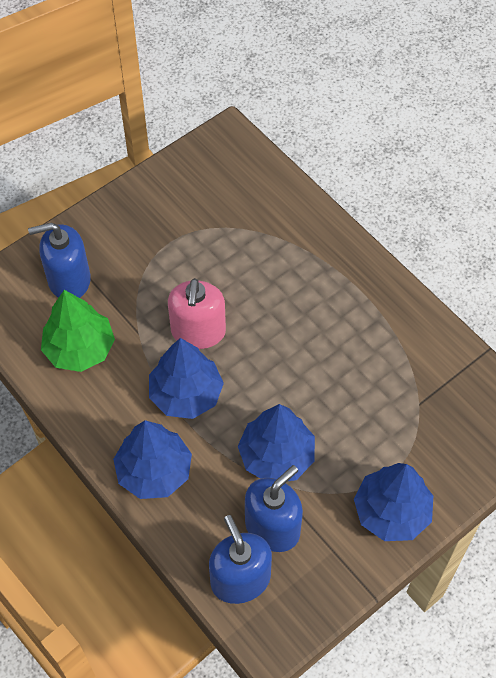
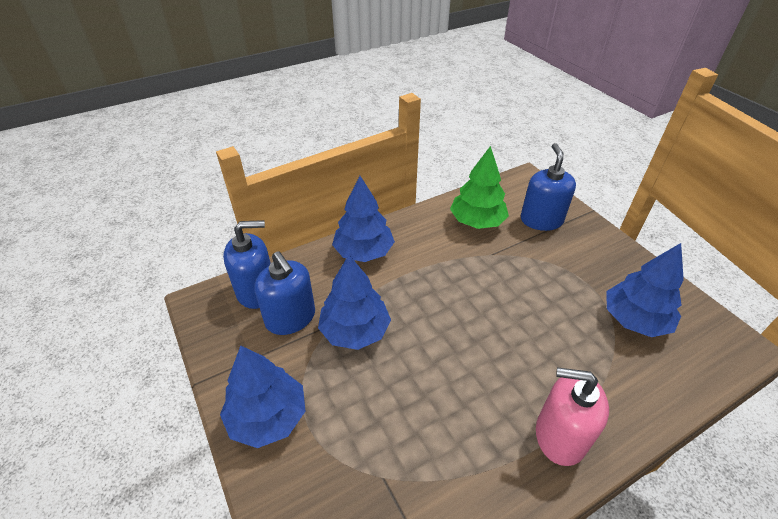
camera: 100 degrees right, 15 degrees down
(186, 394) = (428, 277): blue tree -> blue tree (635, 319)
(198, 331) = (490, 292): pink soap dispenser -> pink soap dispenser (560, 436)

